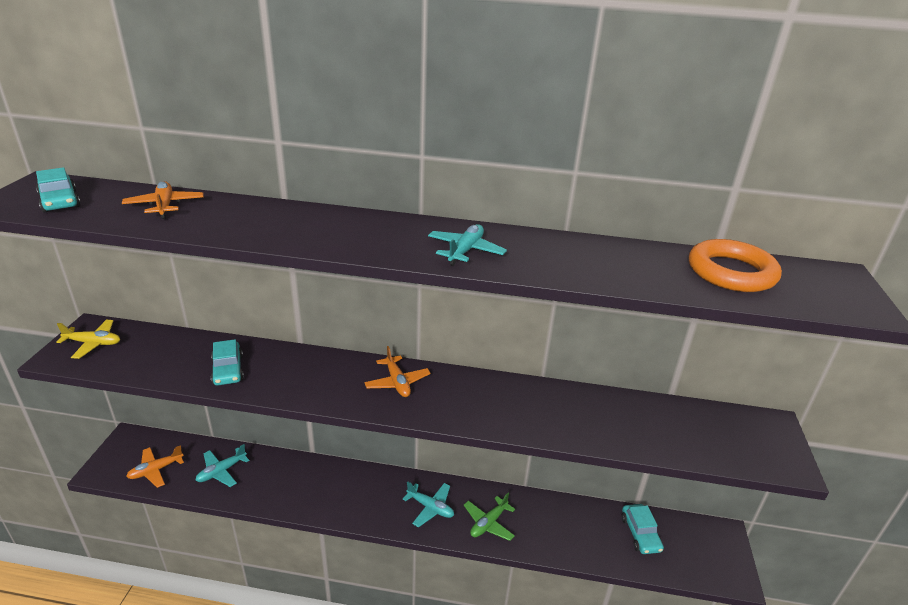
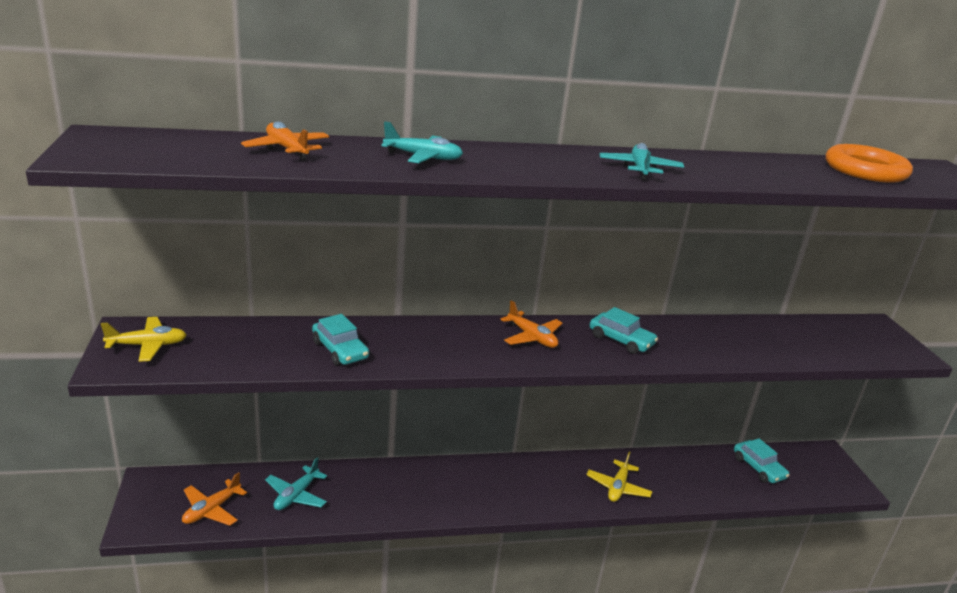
camera: 20 degrees left, 5 degrees down
(60, 201) = (153, 151): turquoise car -> turquoise car (621, 340)
(430, 508) = (552, 485): turquoise plane -> turquoise plane (423, 157)
(488, 523) = (618, 487): green plane -> yellow plane

